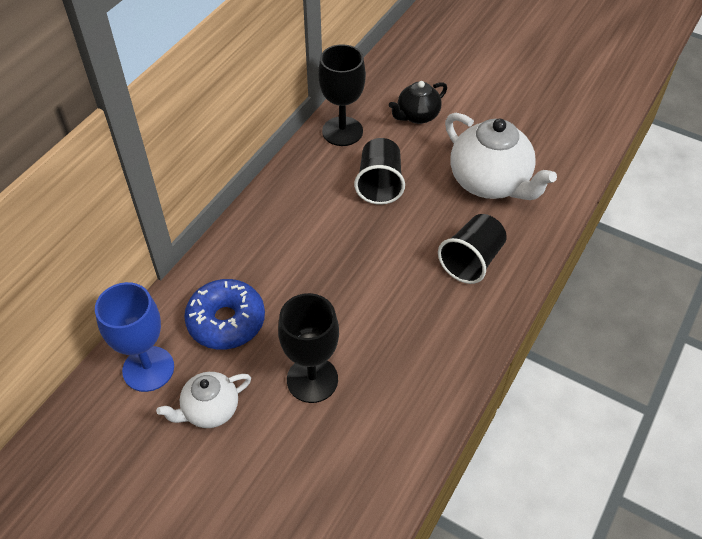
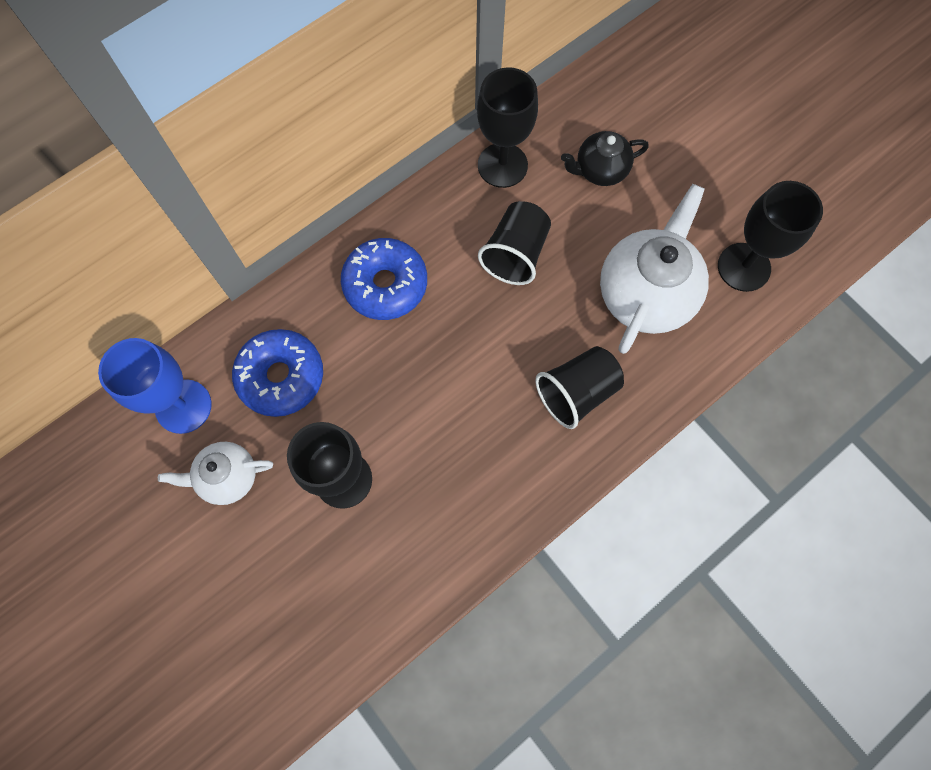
camera: 20 degrees right, 20 degrees up
(286, 232) = (385, 285): none -> blue donut
(490, 182) = (645, 294): white teapot -> white teapot turned 135 degrees counterclockwise
(551, 147) = (743, 267): none -> black goblet

